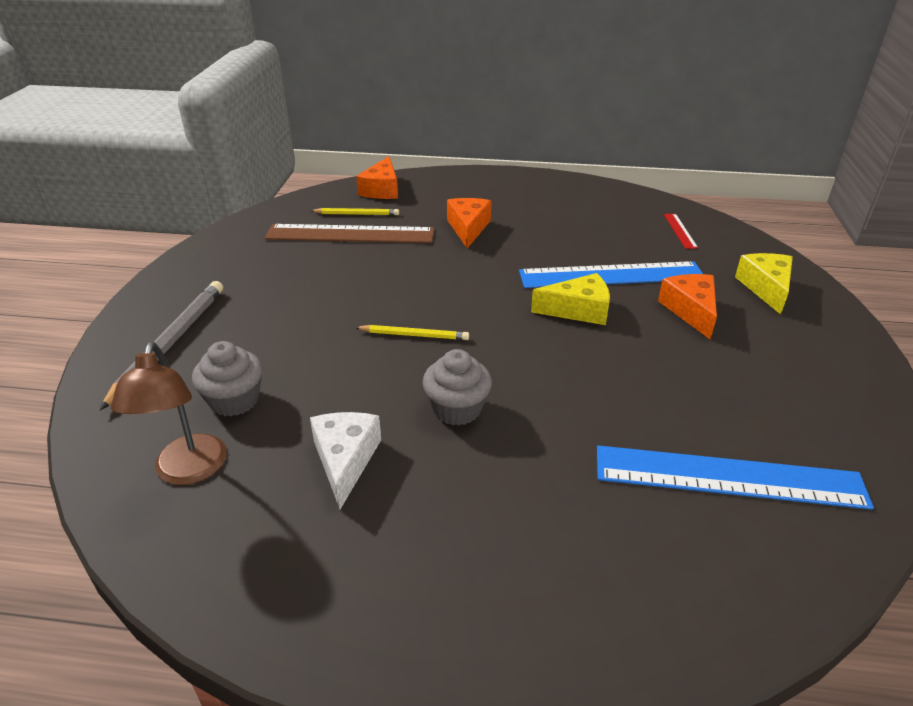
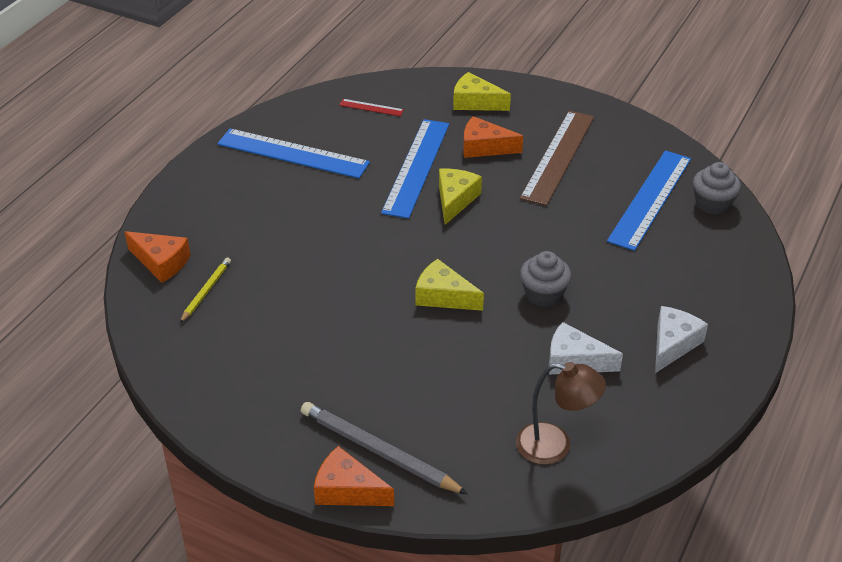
camera: 70 degrees left, 5 degrees up
(234, 400) = (482, 414): grey cupcake -> grey cupcake (712, 204)
(350, 234) = (247, 303): brown ruler -> brown ruler (558, 157)
(414, 335) = (443, 296): yellow pencil -> yellow cheese
(416, 562) = (673, 344): none -> white cheese
(468, 228) = (287, 223): orange cheese -> orange cheese (347, 490)
(568, 209) = (293, 153): none -> blue ruler

